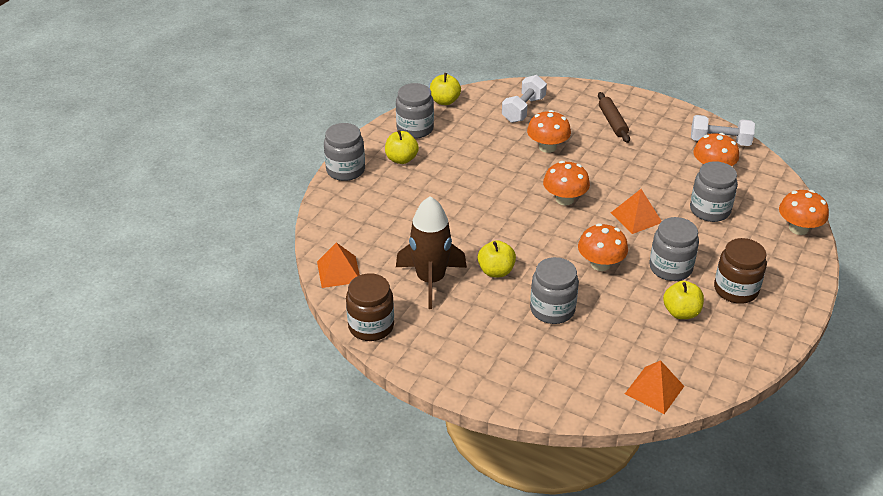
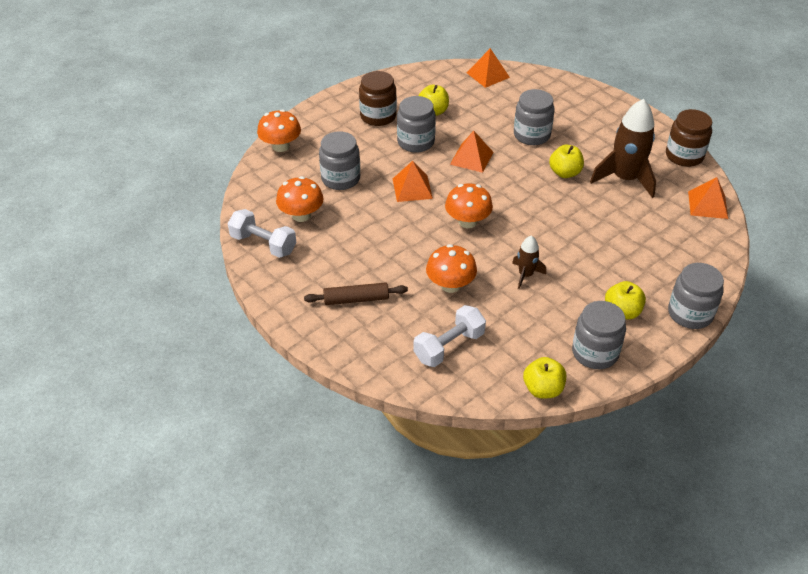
camera: 160 degrees left, 5 degrees up
(490, 168) = (525, 275): none -> brown rocket
(600, 264) = (471, 158): orange mushroom -> orange pyramid
(612, 122) = (356, 299): brown rolling pin -> brown rolling pin turned 75 degrees clockwise

